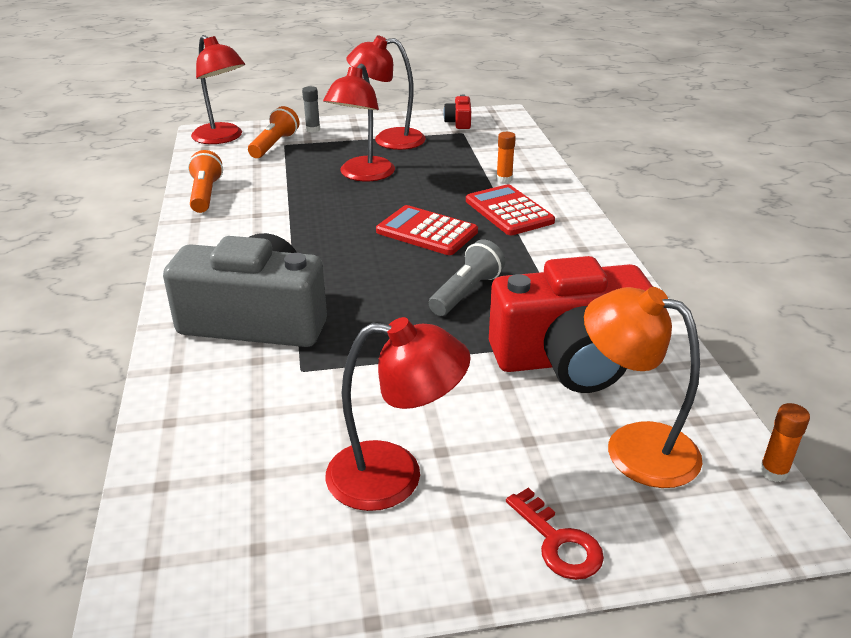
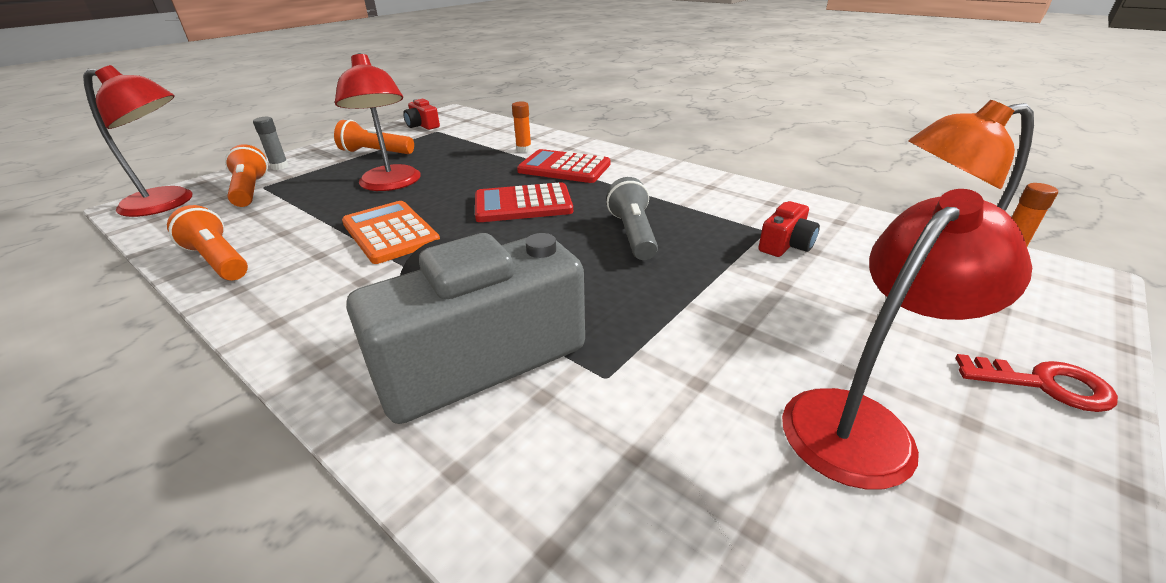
camera: 40 degrees left, 0 degrees up
(313, 216) = (390, 232): none -> orange calculator
(388, 140) = (375, 153): red lamp -> orange flashlight
(570, 359) = (786, 244): red camera -> red camera, size x0.41

